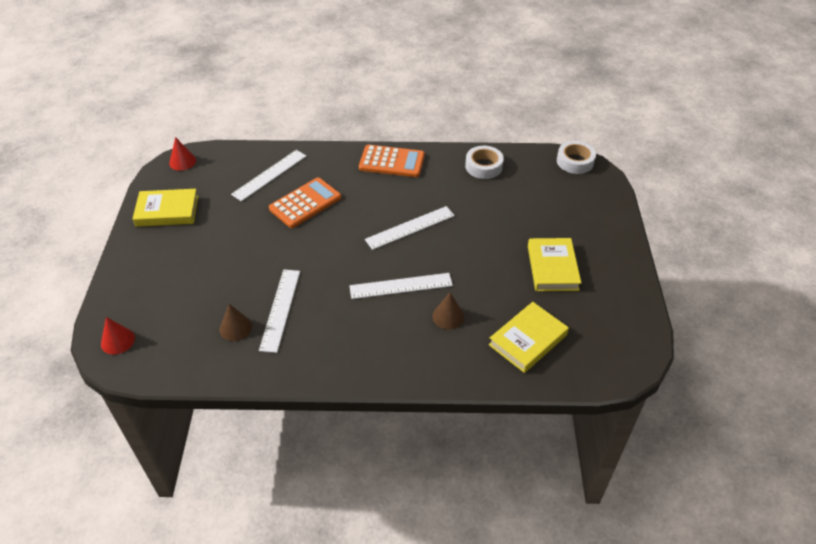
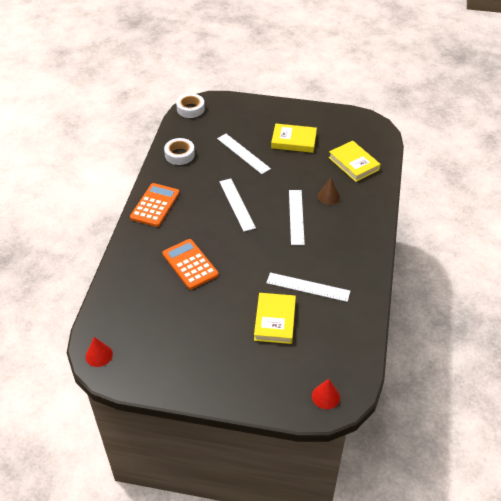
camera: 80 degrees left, 0 degrees up
(167, 211) = (170, 366): yellow book -> yellow book (275, 320)
(235, 328) = (322, 315): brown cone -> none
(270, 175) = (144, 287): white ruler -> white ruler (243, 153)

